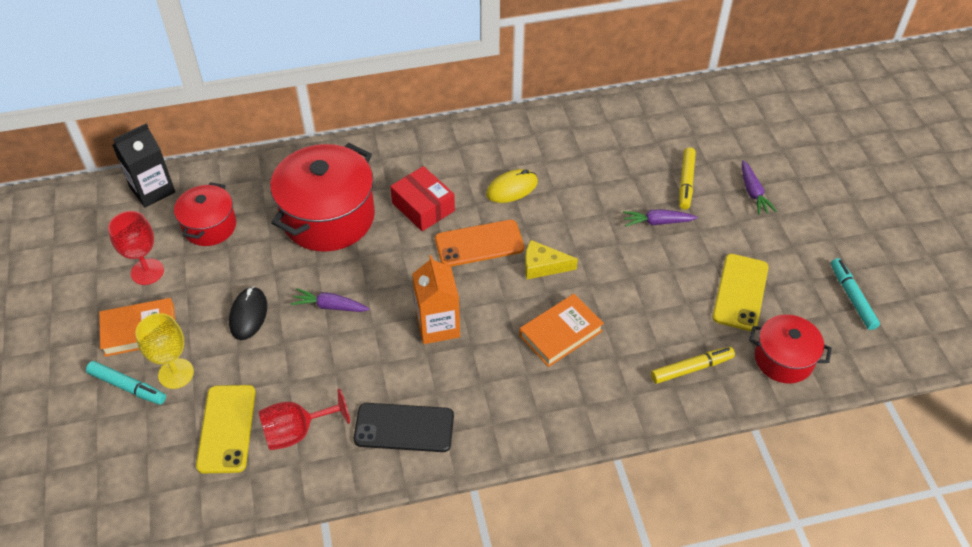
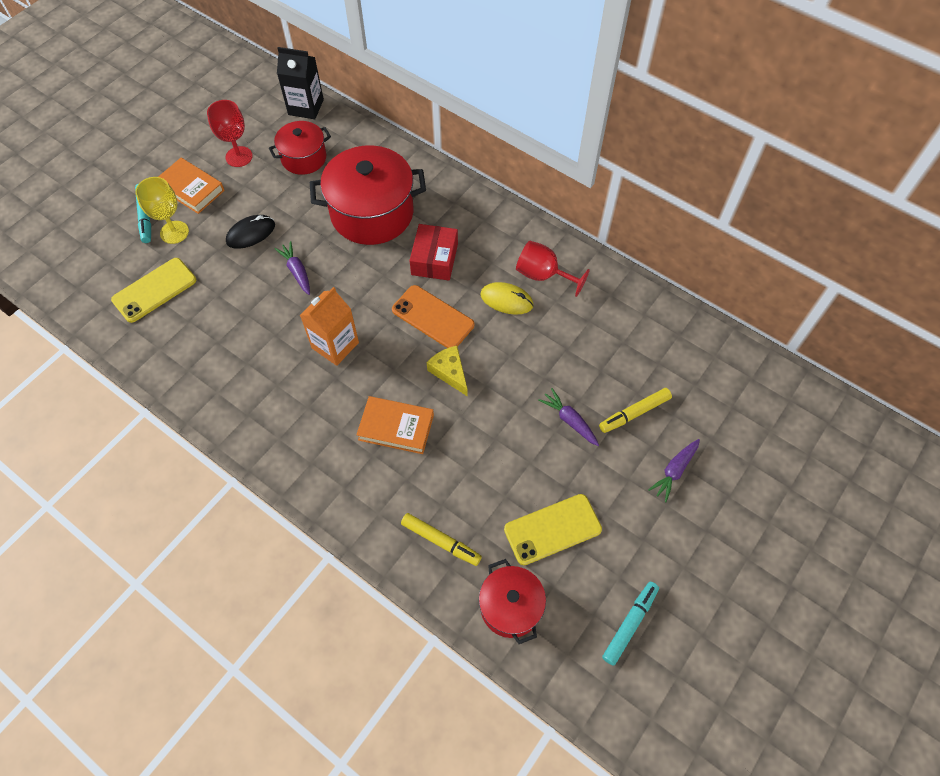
camera: 50 degrees right, 10 degrees up
(297, 432) = (181, 329): red goblet -> red goblet (543, 275)
(404, 428) = (232, 387): black phone -> none

